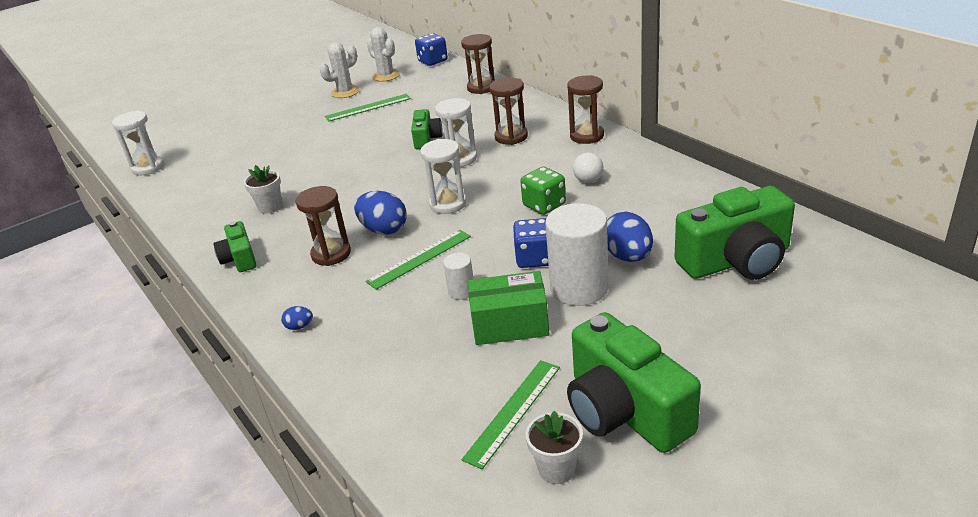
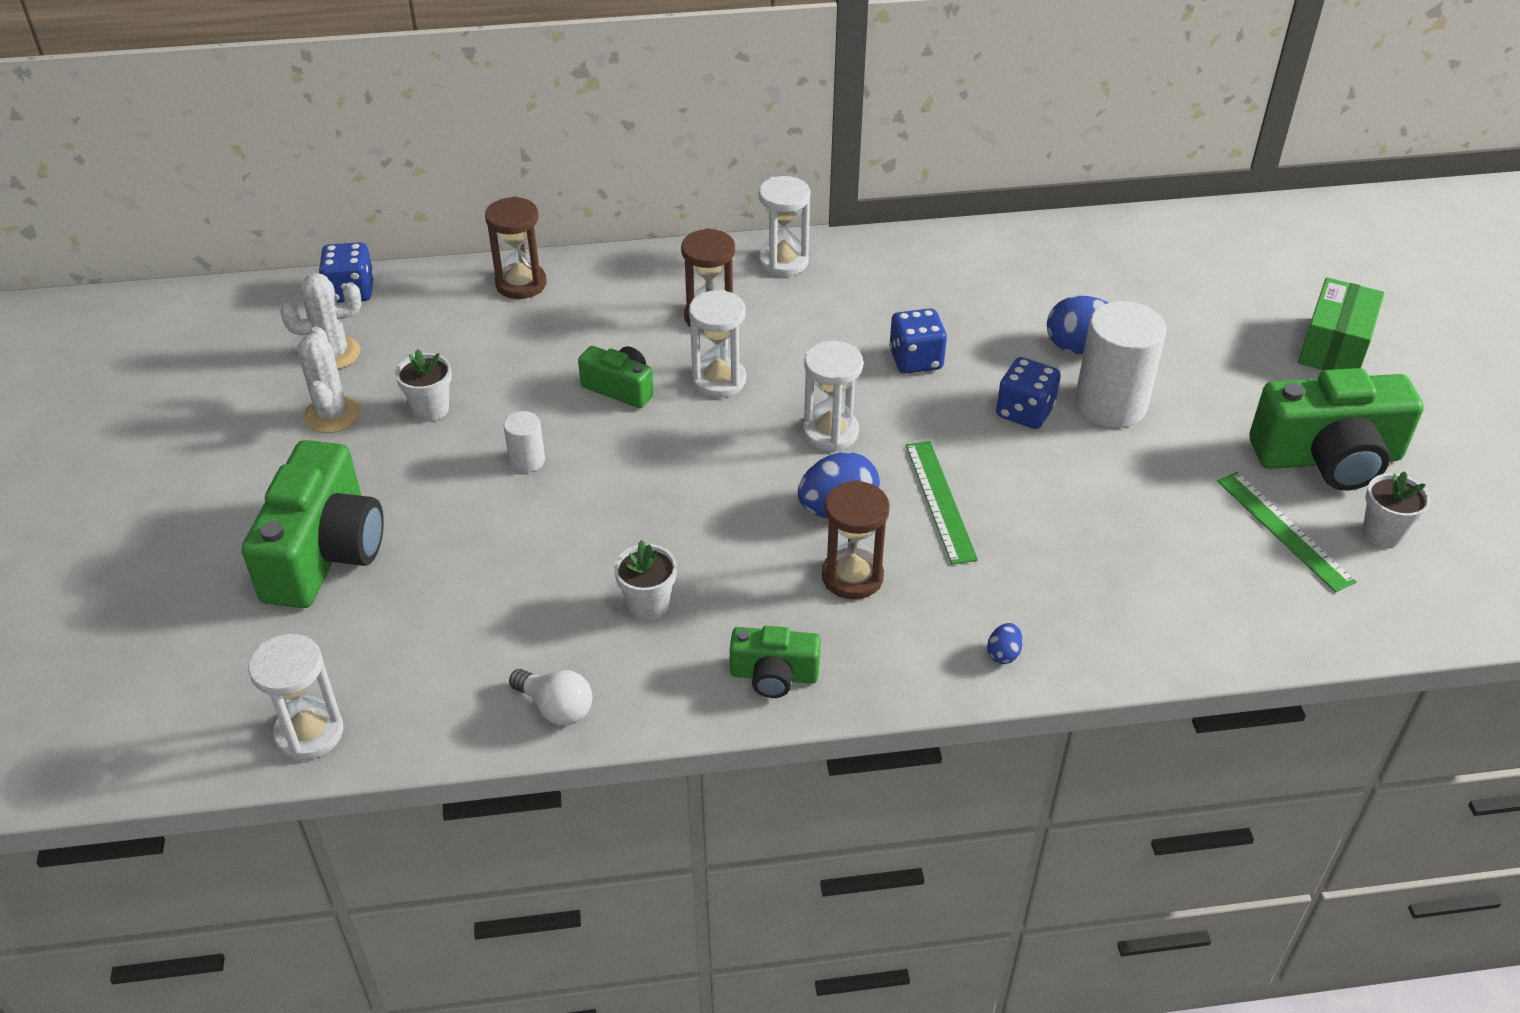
camera: 65 degrees left, 10 degrees up
(368, 107) = (431, 409): green ruler -> white flower pot
(461, 291) = (1043, 491): white cylinder -> white cylinder (527, 460)
(510, 324) = (1137, 478): green box -> green box (1334, 347)
(544, 205) = (915, 360): green dice -> blue dice
(587, 136) = (783, 262): brown hourglass -> white hourglass
(588, 176) = (885, 302): white light bulb -> white light bulb (556, 708)
(736, 261) = (1148, 288): green camera -> green camera (324, 553)

